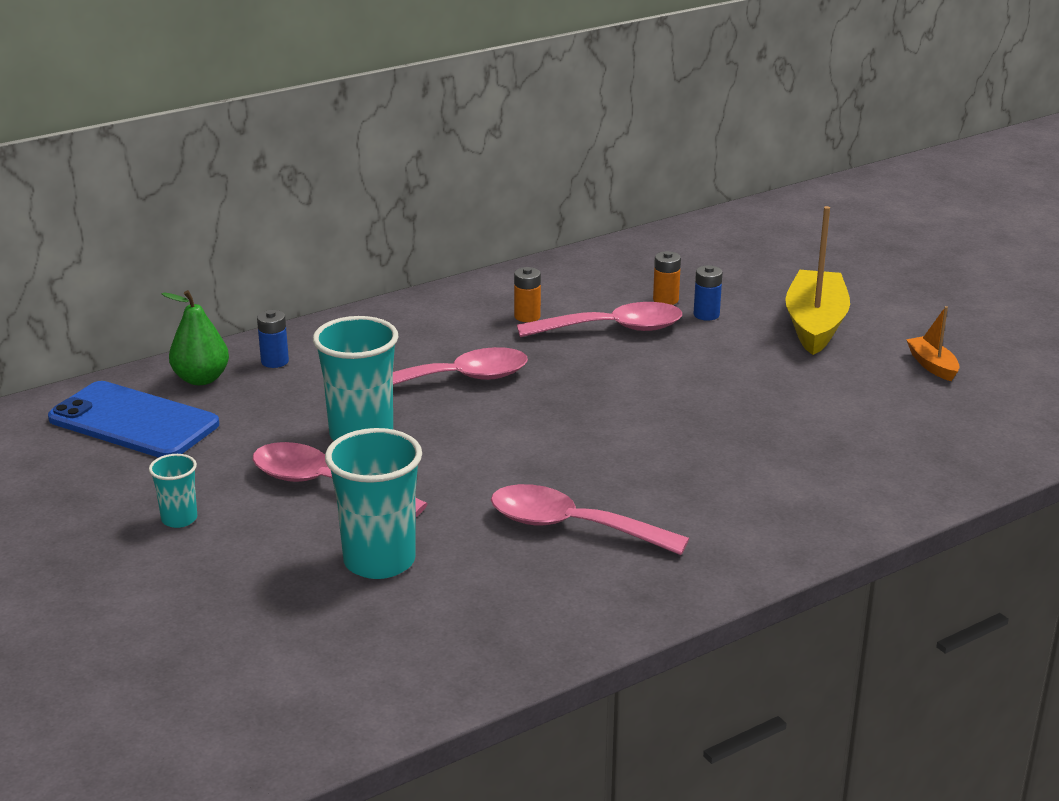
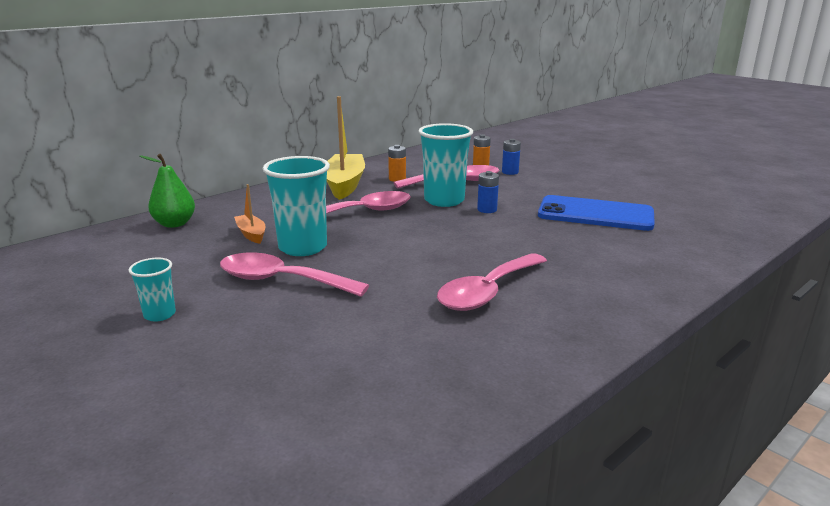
camera: 10 degrees left, 5 degrees down
(134, 422) = (121, 252): blue phone -> blue phone (595, 214)
(275, 361) = (229, 211): blue battery -> blue battery (487, 210)
(379, 561) = (341, 330): turquoise cup -> turquoise cup (444, 200)
(571, 527) = (487, 292): pink spoon -> pink spoon turned 60 degrees counterclockwise
(815, 324) = (579, 173): yellow boat -> yellow boat (344, 184)
(932, 365) = (665, 186): orange boat -> orange boat (251, 234)

